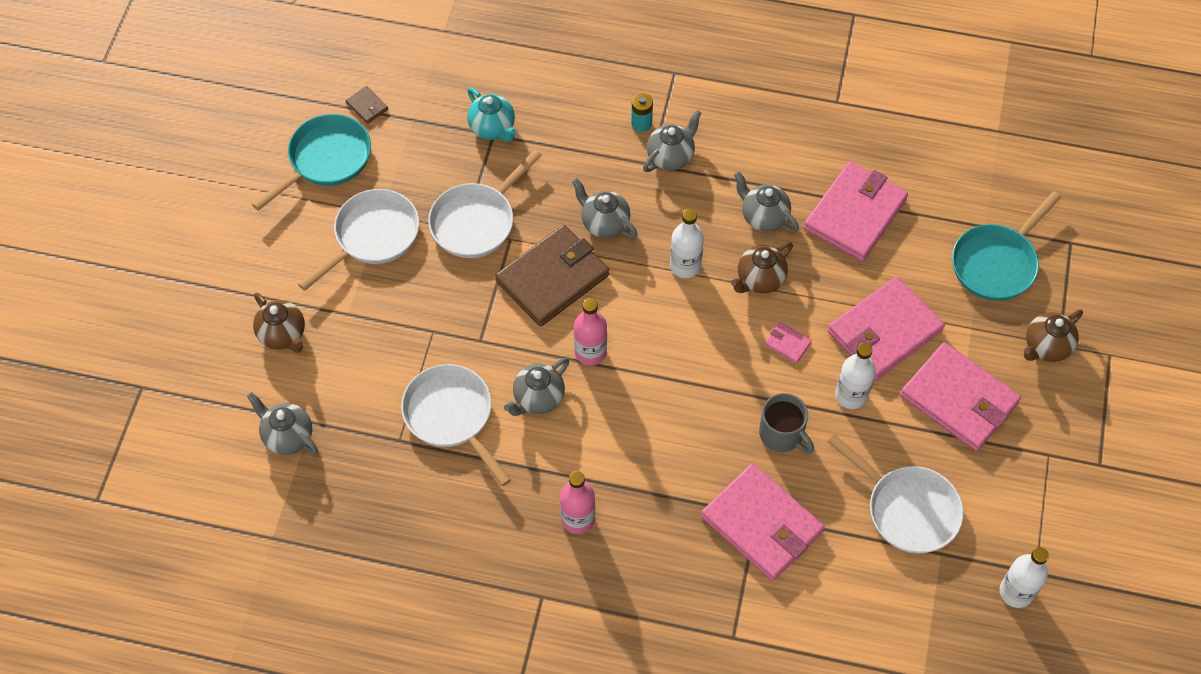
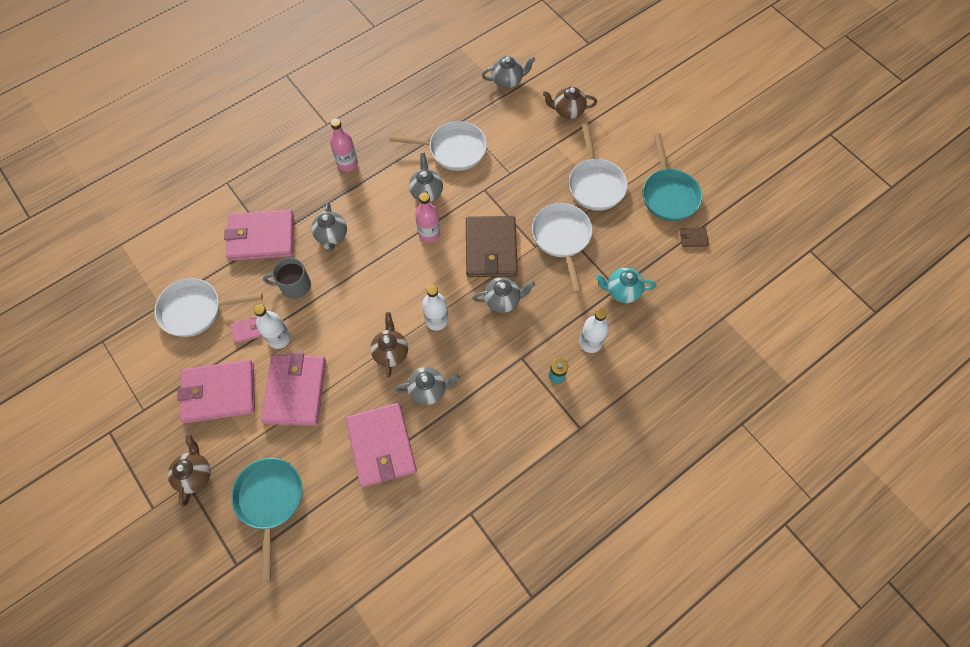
camera: 130 degrees right, 5 degrees up
(671, 157) = (517, 373): grey teapot -> grey teapot (332, 236)
(787, 344) = (339, 333): pink wallet -> pink wallet (247, 331)
(1016, 592) = (105, 322): white bottle -> white bottle (590, 342)

